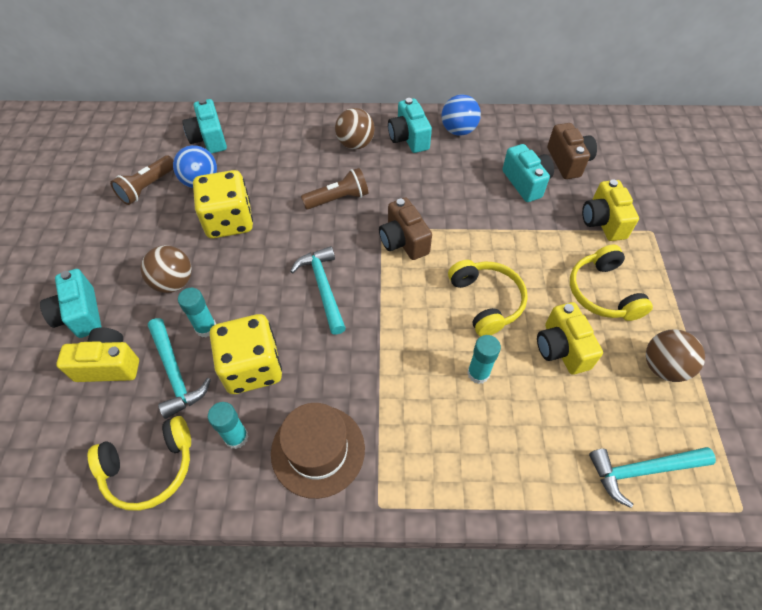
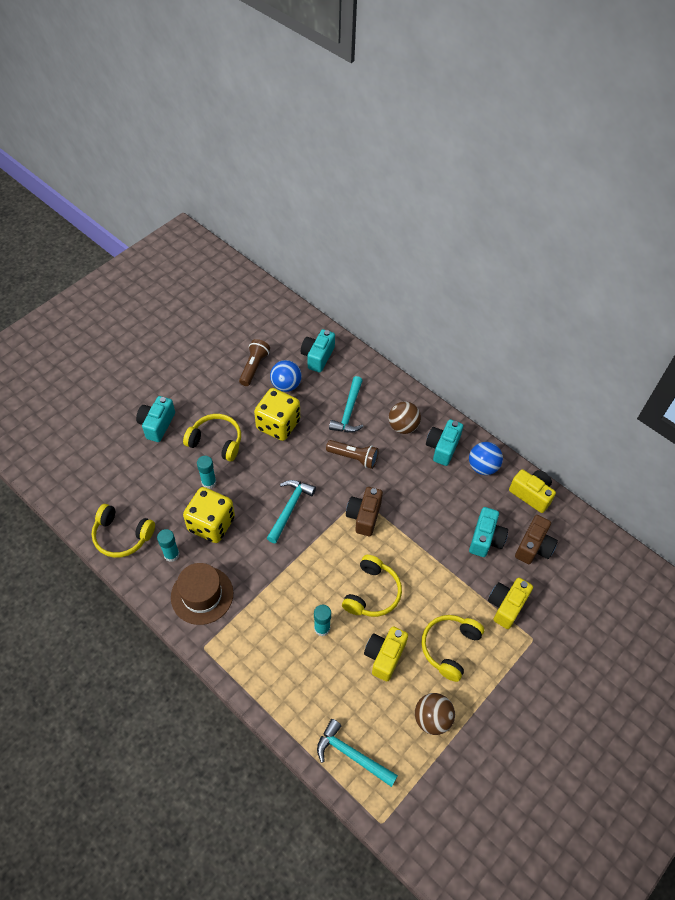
camera: 40 degrees right, 0 degrees up
(109, 365) = (147, 465): yellow camera -> yellow camera (531, 494)
(147, 187) = (254, 367): brown flashlight -> brown flashlight turned 120 degrees clockwise
(174, 282) = (216, 441): brown ball -> yellow headphones
(175, 373) = (173, 496): turquoise hammer -> turquoise hammer (349, 411)

